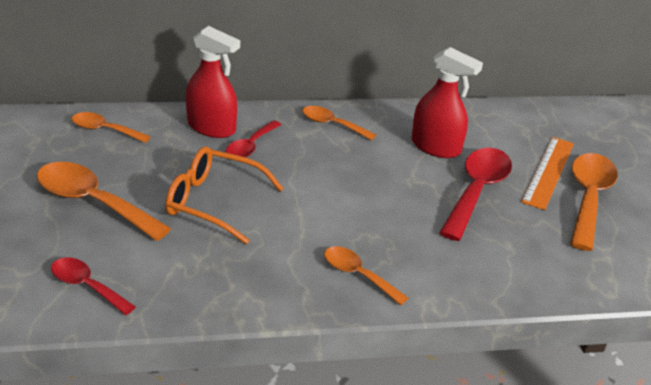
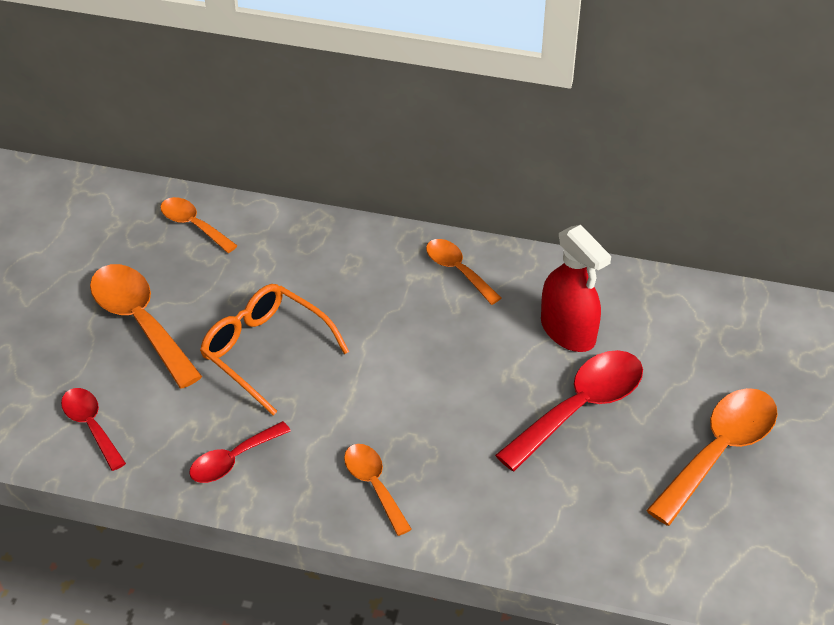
camera: 25 degrees right, 10 degrees up
(212, 127) = (313, 245): red spray bottle -> none
(250, 146) = (343, 283): red spoon -> red spoon (233, 460)
(548, 172) = (692, 400): orange ruler -> none

